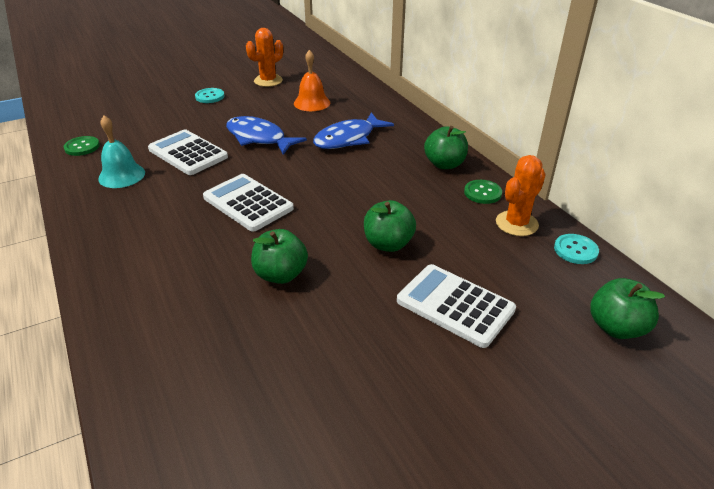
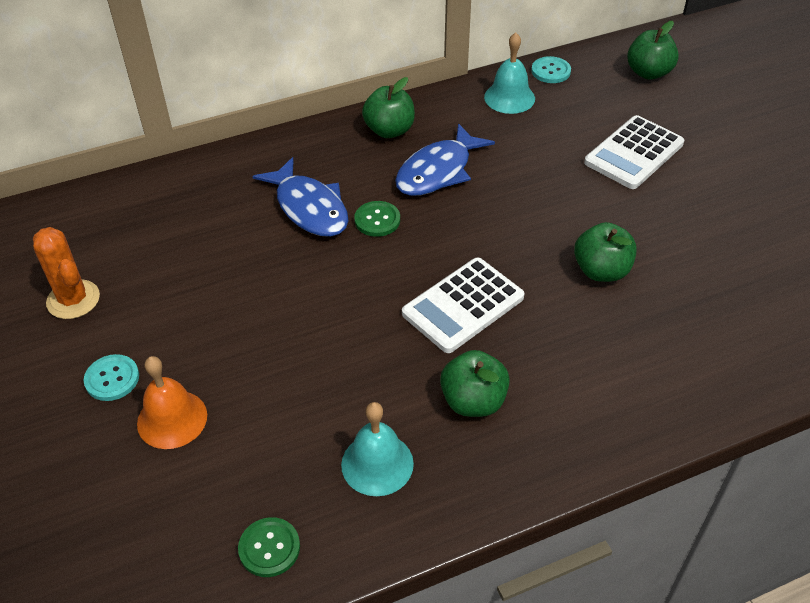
camera: 85 degrees left, 10 degrees up
(188, 153) = (320, 386): white calculator -> none
(259, 138) = (287, 303): blue fish -> blue fish (438, 171)
(312, 103) = (183, 243): orange bell -> orange bell (172, 419)
(388, 244) = (545, 188): green apple -> green apple (473, 401)
(482, 193) = (452, 111): green button -> green button (377, 220)
(516, 223) = (509, 97): orange cactus -> turquoise bell

